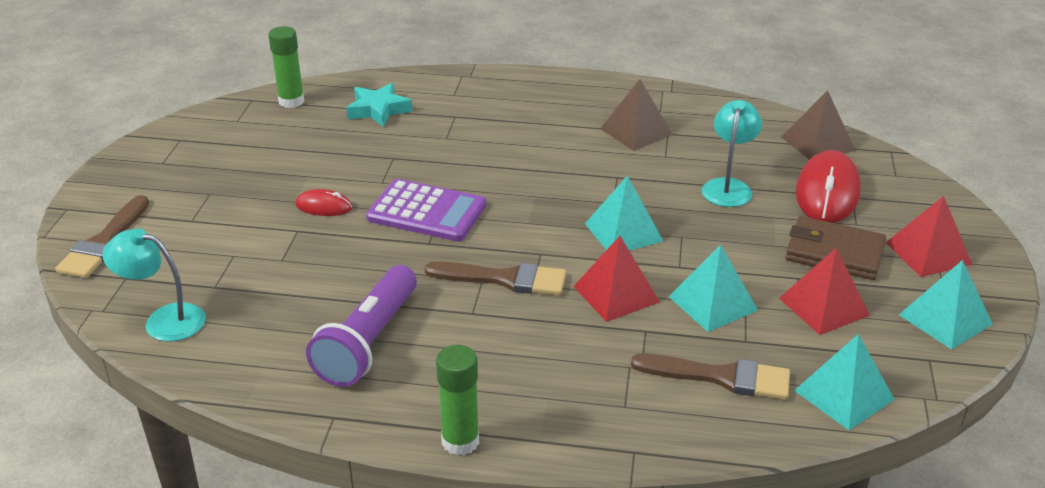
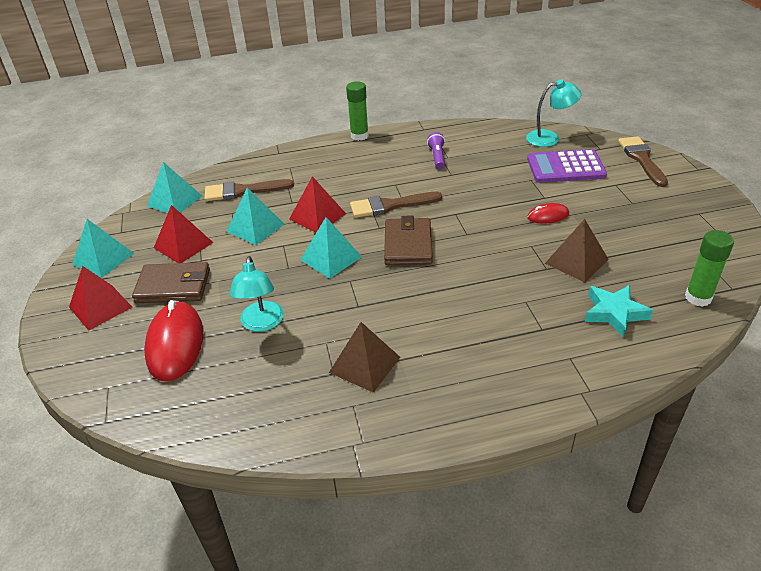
camera: 160 degrees right, 5 degrees up
(368, 342) = (437, 157): purple flashlight -> purple flashlight, size x0.51
(427, 212) = (476, 232): purple calculator -> purple calculator (565, 167)
(519, 221) = (408, 245): none -> brown wallet
(817, 143) = (181, 407): brown pyramid -> brown pyramid (576, 261)

